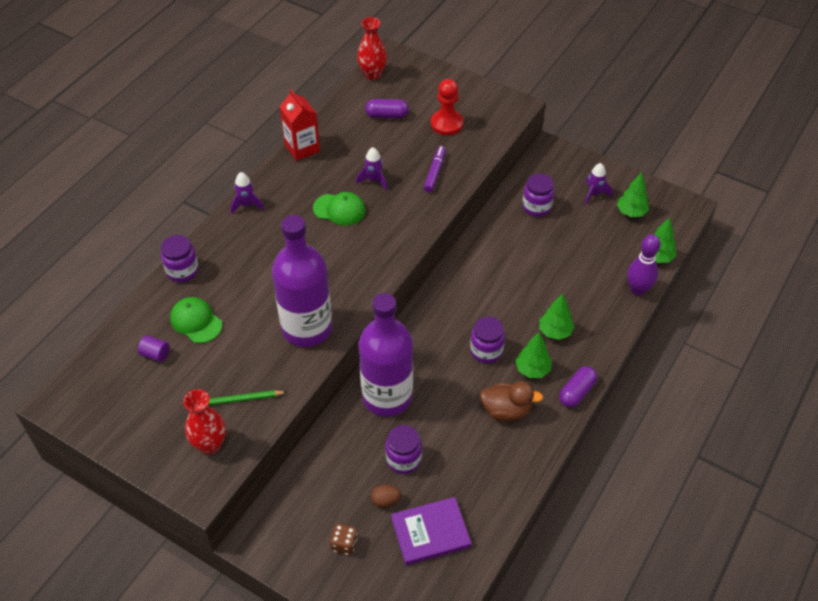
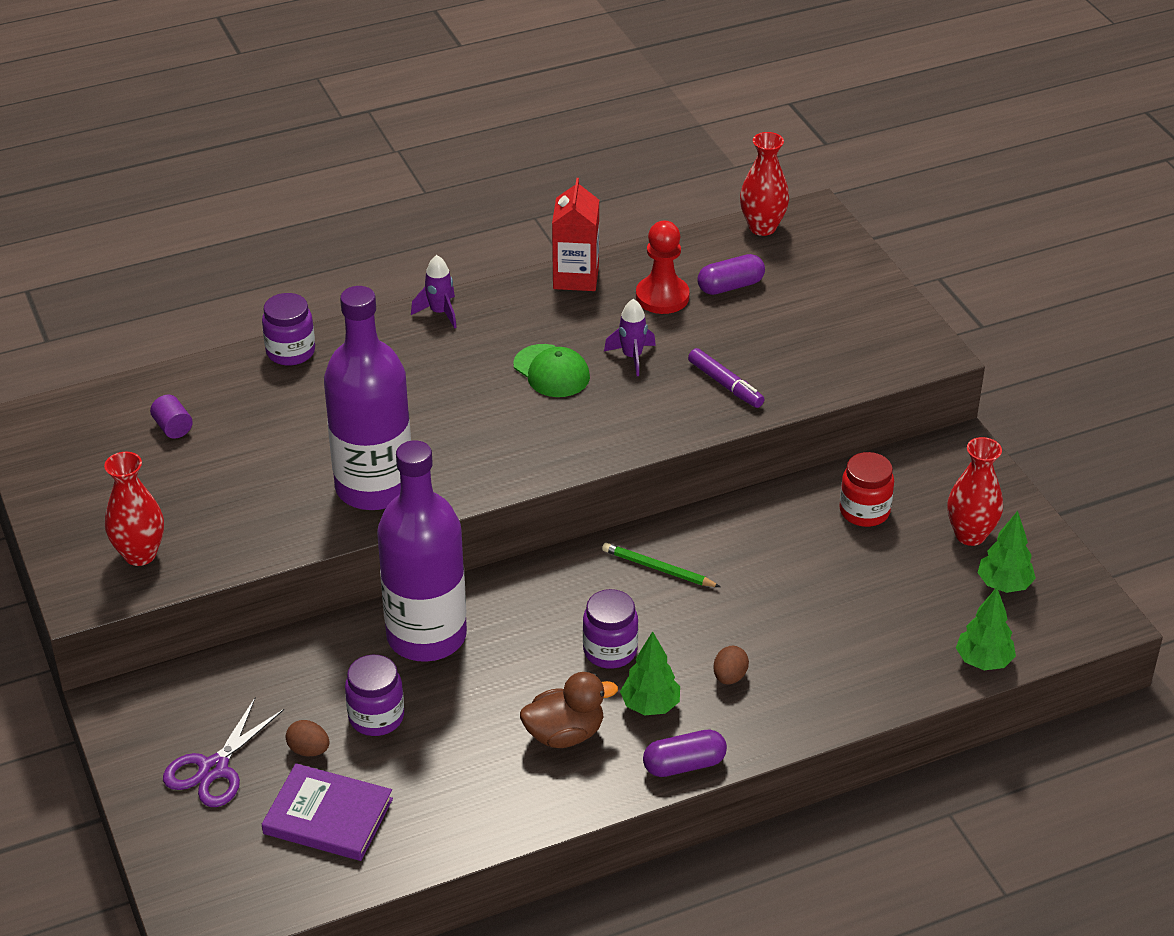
camera: 35 degrees right, 10 degrees down
(196, 321) = (252, 415): green cap -> none
(241, 399) = (221, 525): green pencil -> green pencil (658, 568)
(344, 544) = (214, 768): brown dice -> purple scissors
(387, 115) = (730, 286): purple capsule -> purple capsule turned 60 degrees counterclockwise
(435, 172) = (725, 384): purple marker -> purple marker turned 90 degrees clockwise
(446, 124) = (805, 332): red pawn -> red pawn (662, 297)
(506, 410) = (565, 734): brown duck -> brown duck turned 60 degrees counterclockwise
(536, 207) = (864, 511): purple jar -> red jar
(555, 331) = (729, 677): green tree -> brown egg
(594, 194) = (970, 535): purple rocket -> red vase
(637, 290) = (907, 687): purple bowling pin -> none

